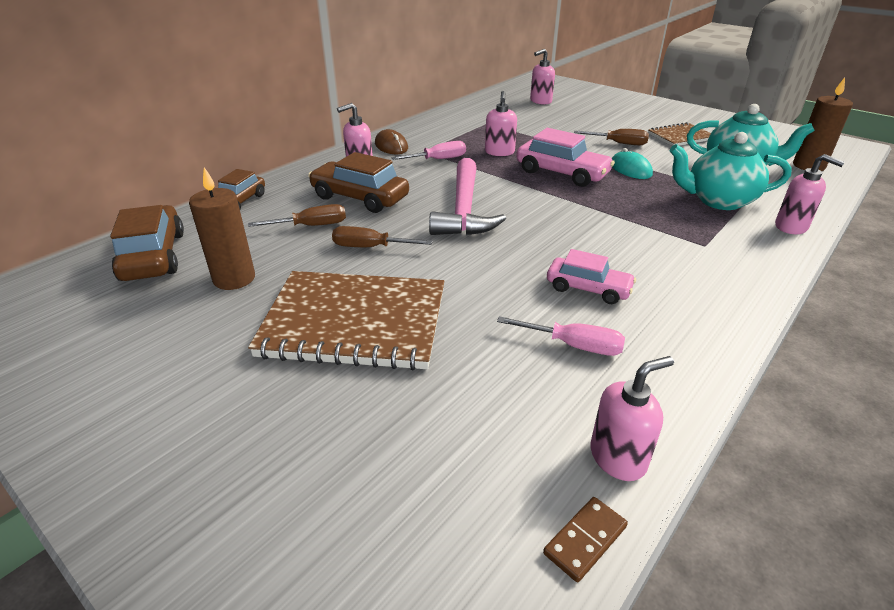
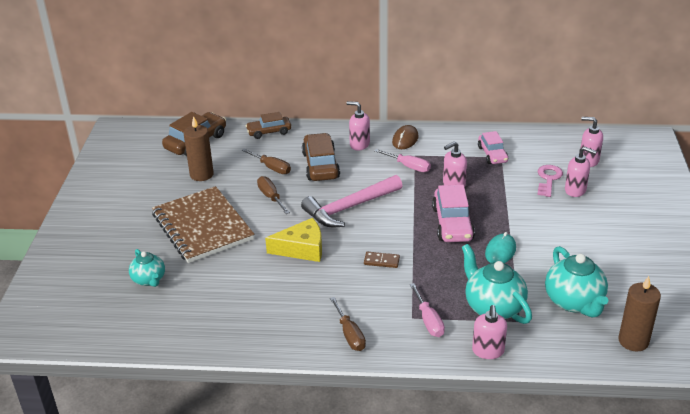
camera: 55 degrees right, 0 degrees up
(420, 432) = (149, 280): none -> turquoise teapot
(505, 264) = (302, 249): none -> yellow cheese
(546, 120) = (548, 179): none -> pink key
(573, 345) = (248, 300): pink screwdriver -> pink screwdriver (428, 320)
(585, 540) = (128, 344): brown domino -> brown domino (381, 261)
(588, 288) = (307, 287): pink car -> pink car (492, 154)
(618, 143) = (546, 230): brown screwdriver -> brown screwdriver (349, 334)
(618, 458) = (179, 339): pink soap dispenser -> pink soap dispenser (575, 190)
(680, 137) = (607, 256): brown notebook -> none

